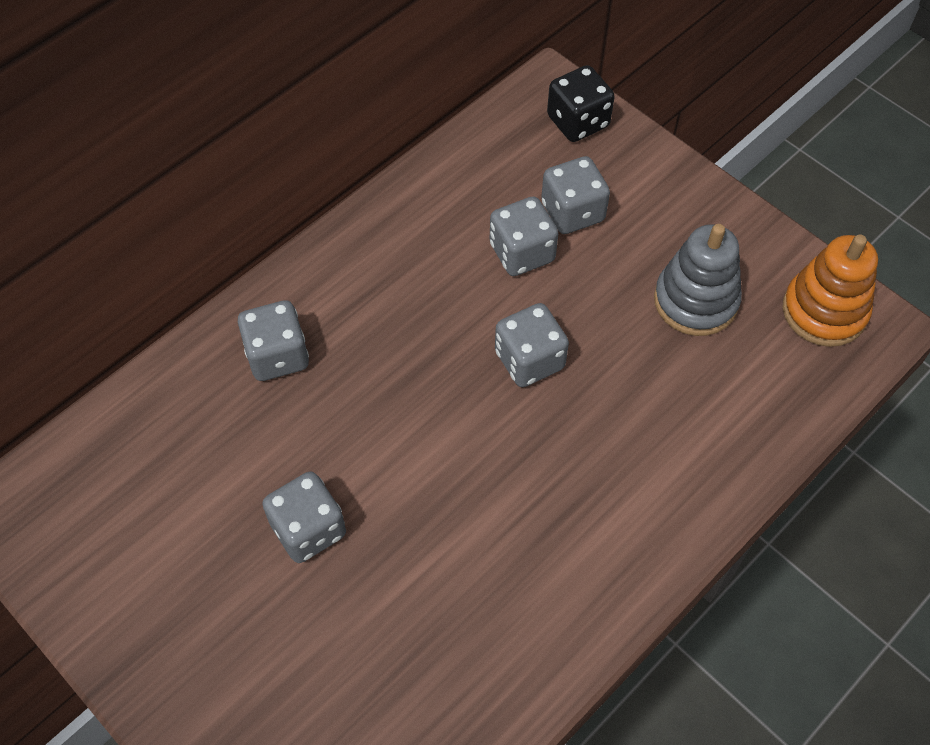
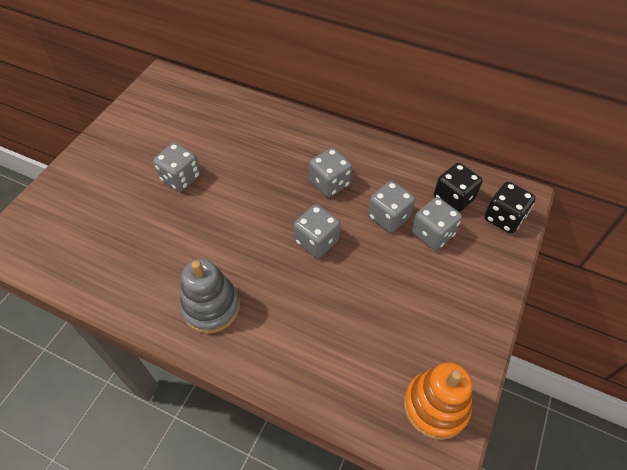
camera: 70 degrees right, 5 degrees down
(277, 355) = (273, 136): grey dice -> grey dice (330, 183)
(521, 163) = (453, 198): none -> black dice
(695, 301) = (402, 319): grey stacking toy -> grey stacking toy (211, 307)

